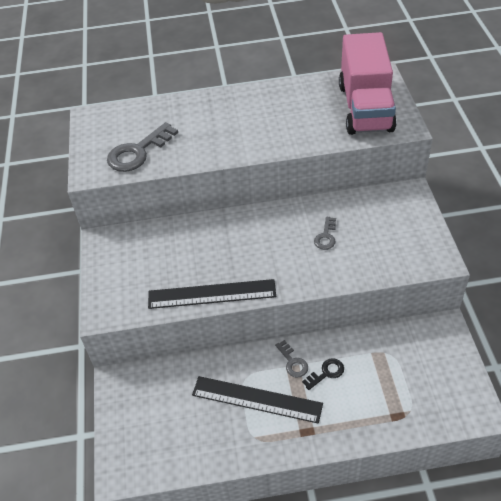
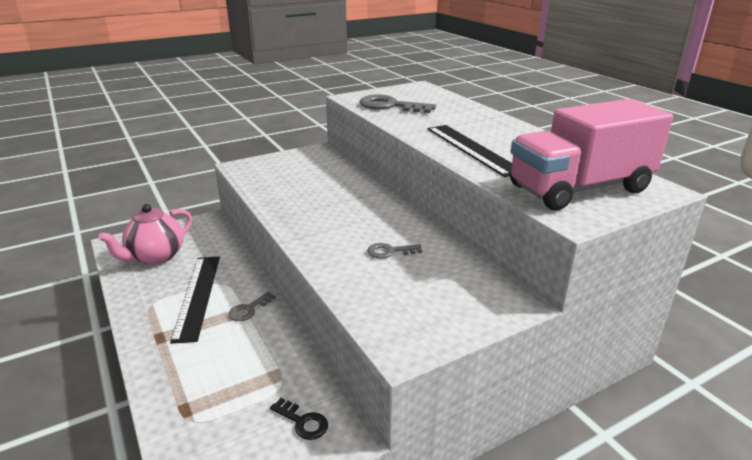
camera: 65 degrees right, 20 degrees down
(170, 433) = (155, 257): none -> pink teapot
(211, 294) = (277, 204): black ruler -> black ruler (472, 149)
(326, 373) = (239, 336): black key -> black key (302, 422)

